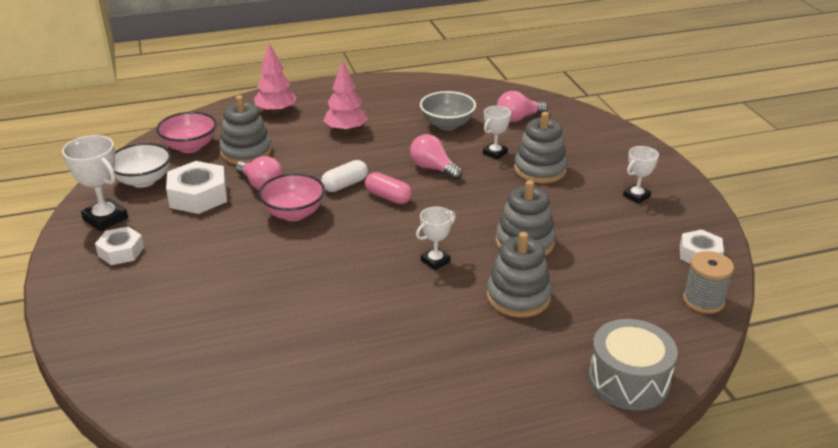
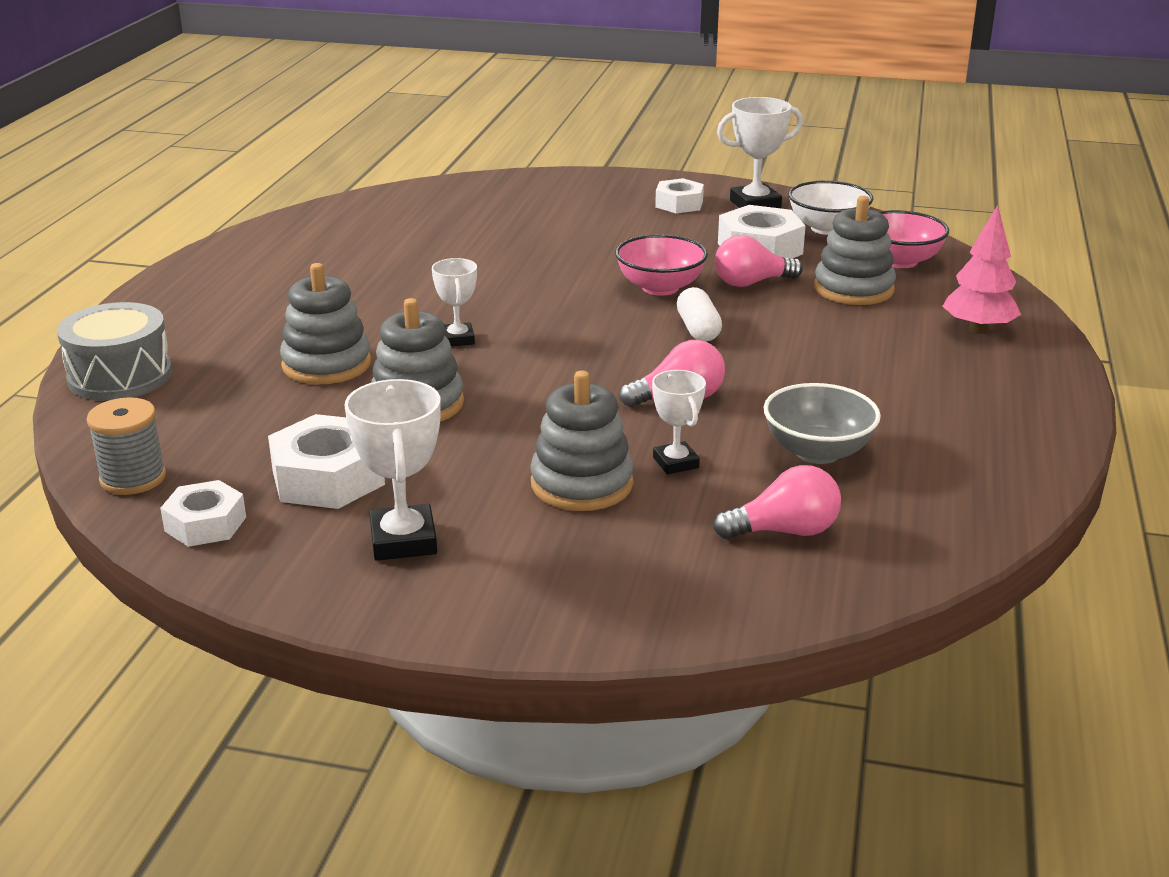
camera: 120 degrees right, 5 degrees down
(346, 130) = (867, 365): pink tree -> none
(388, 197) = (635, 348): pink capsule -> none
(518, 118) = (784, 531): pink light bulb -> pink light bulb turned 75 degrees clockwise
(621, 238) = (328, 478): none -> white nut
(636, 196) = (403, 540): white trophy -> white trophy, size x1.59

